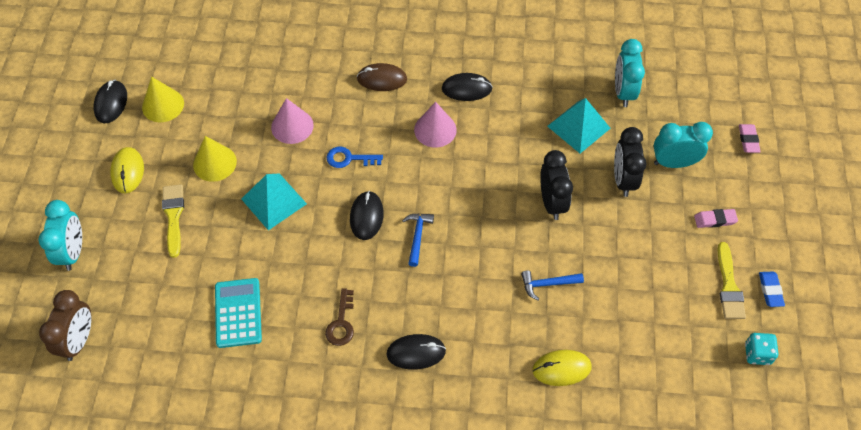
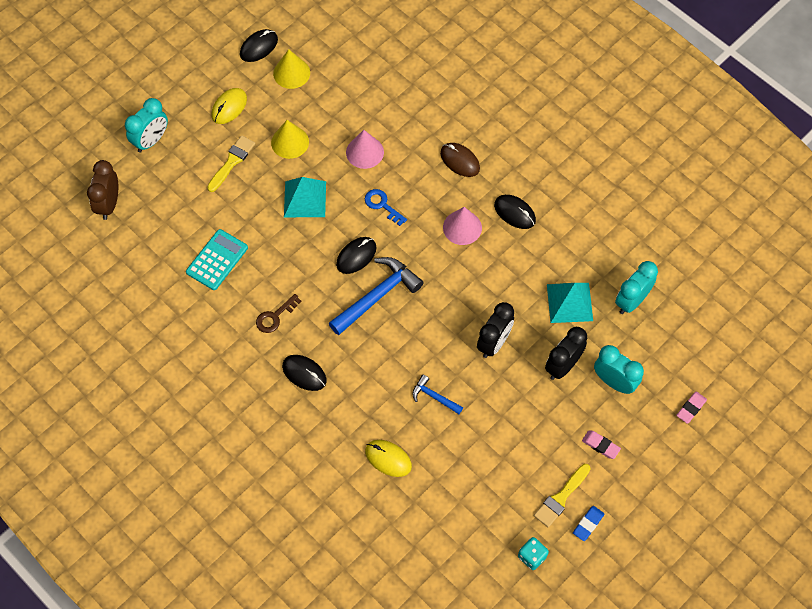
camera: 40 degrees right, 5 degrees up
(79, 340) = (109, 204): brown clock -> brown clock turned 135 degrees clockwise
(417, 236) = (377, 296): blue hammer -> blue hammer, size x1.94

